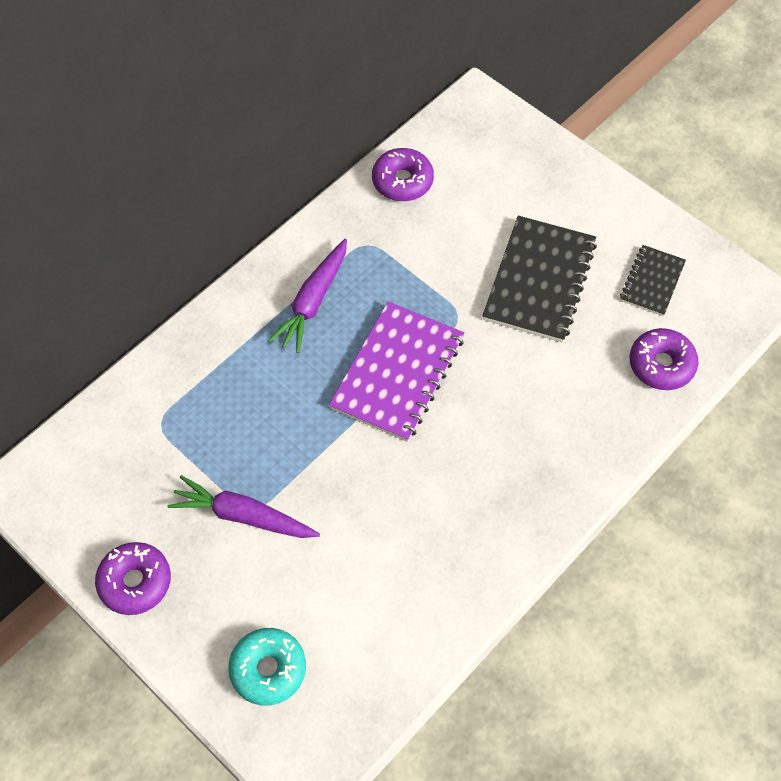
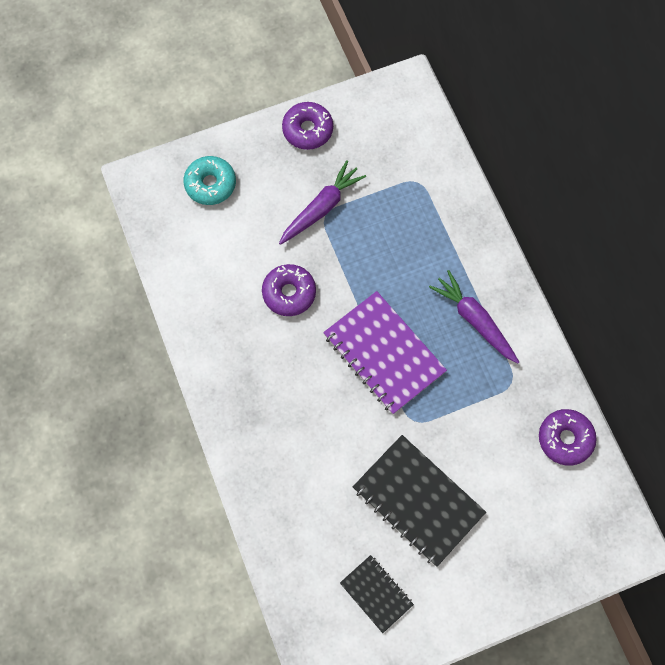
camera: 115 degrees right, 10 degrees up
(661, 364) = (298, 555): purple donut -> purple donut (289, 293)

